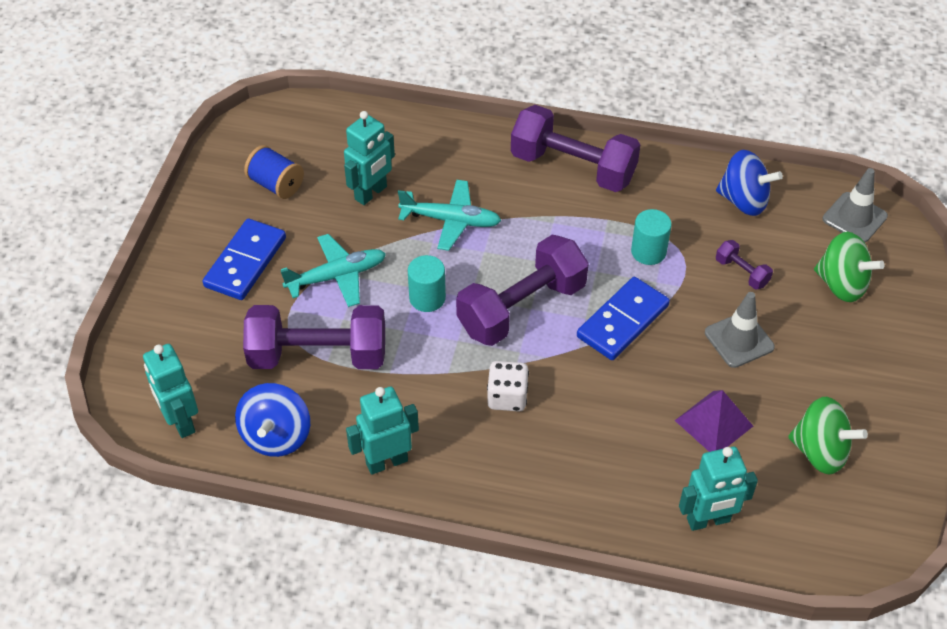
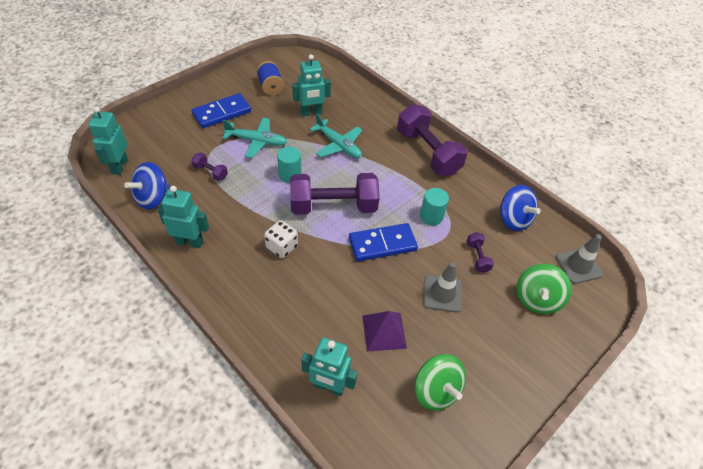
camera: 30 degrees right, 0 degrees up
(318, 355) = (210, 172): purple dumbbell -> purple dumbbell, size x0.44
(841, 284) = (536, 299): green spinning top -> green spinning top turned 45 degrees clockwise

